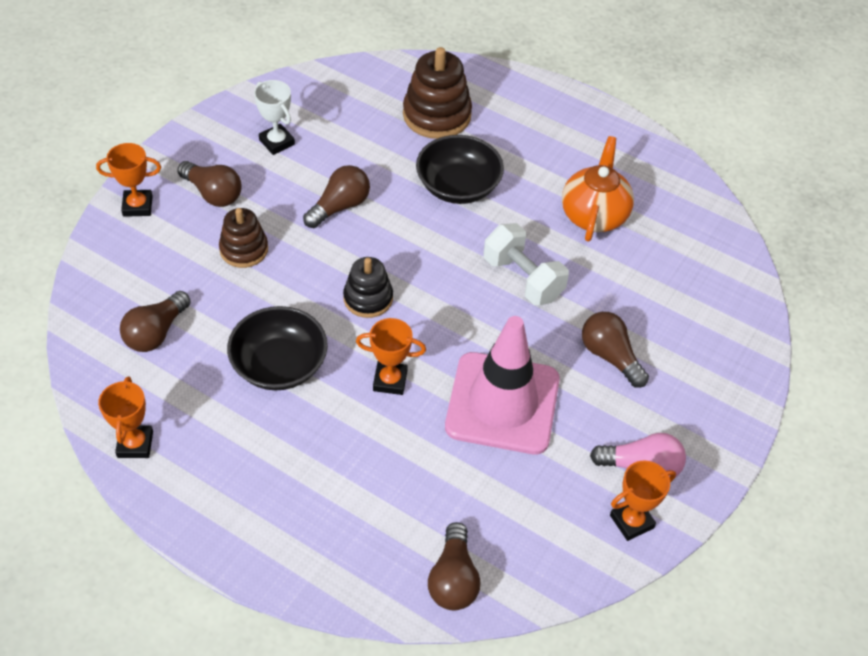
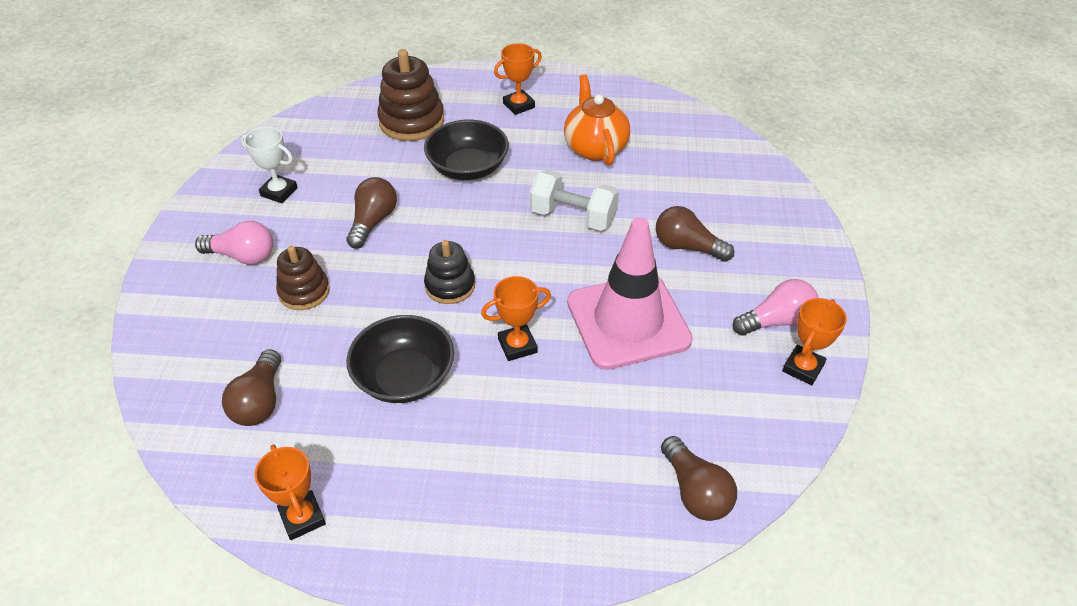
camera: 25 degrees left, 5 degrees down
(137, 206) = (170, 295): orange trophy -> orange trophy (518, 105)
(213, 193) = (243, 256): brown light bulb -> pink light bulb

